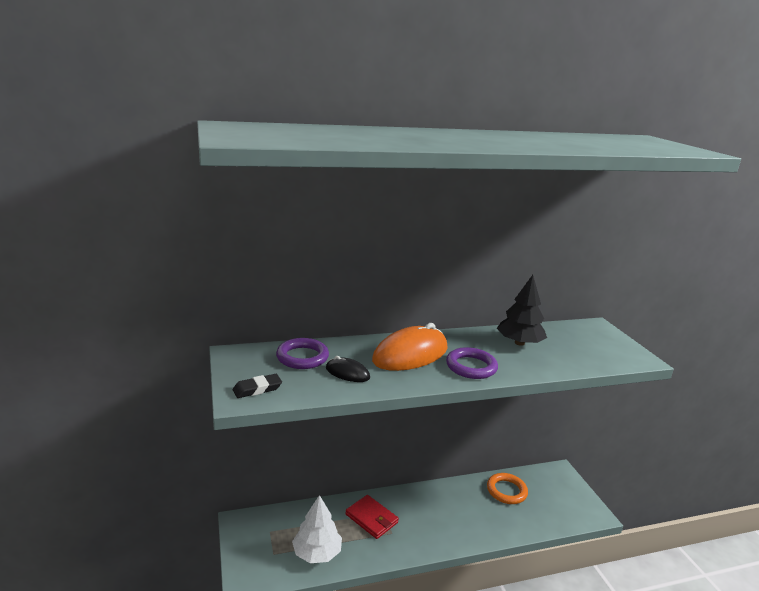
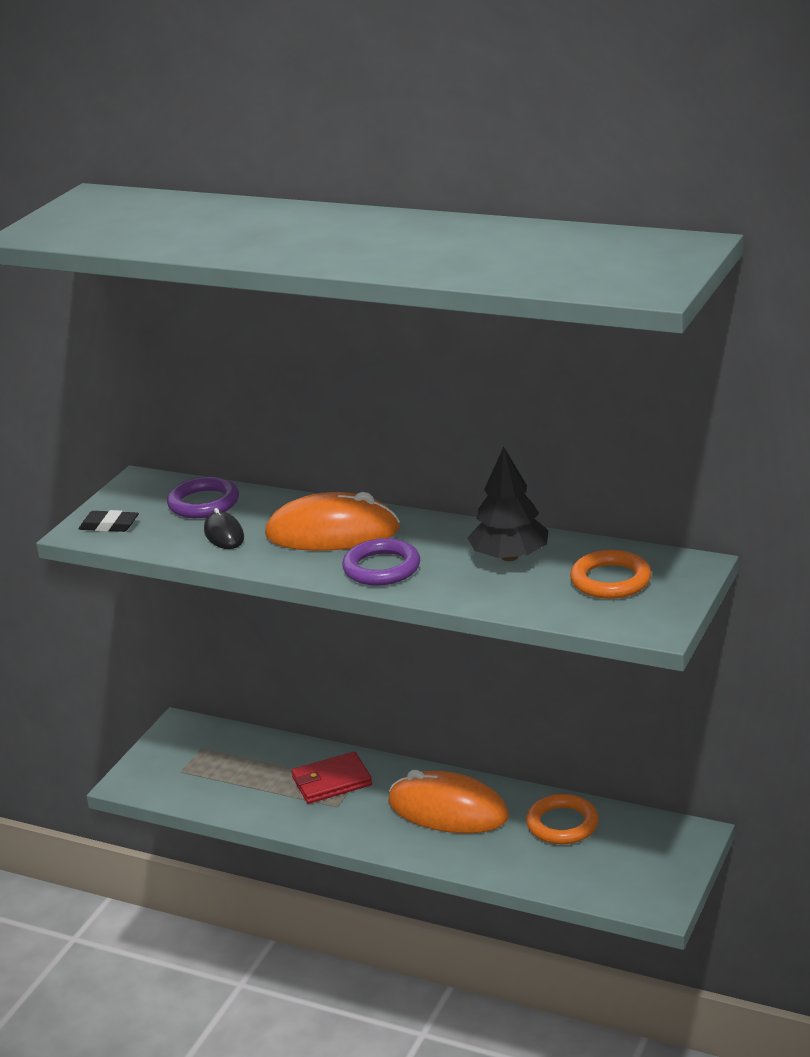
camera: 45 degrees right, 5 degrees up
(317, 553) = (226, 790): white tree -> none
(371, 518) = (331, 781): red wallet -> red wallet turned 75 degrees clockwise
(449, 508) = (448, 810): none -> orange mouse
(581, 342) = (610, 580): none -> orange ring

